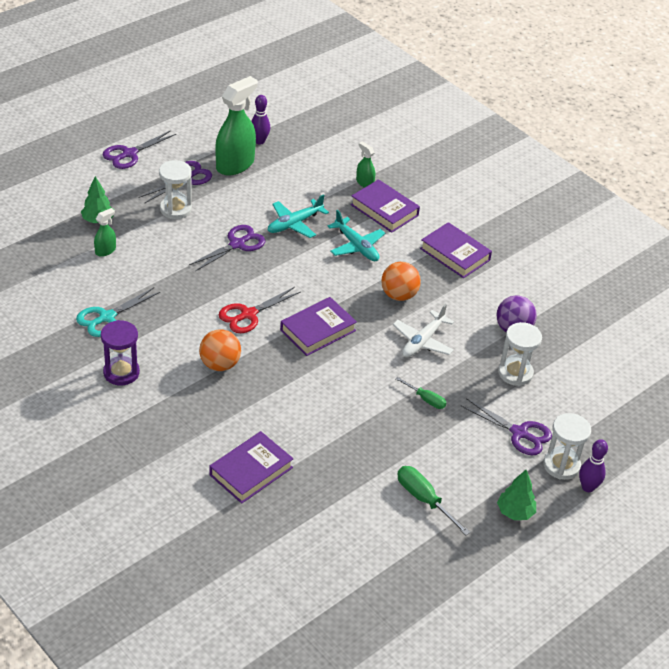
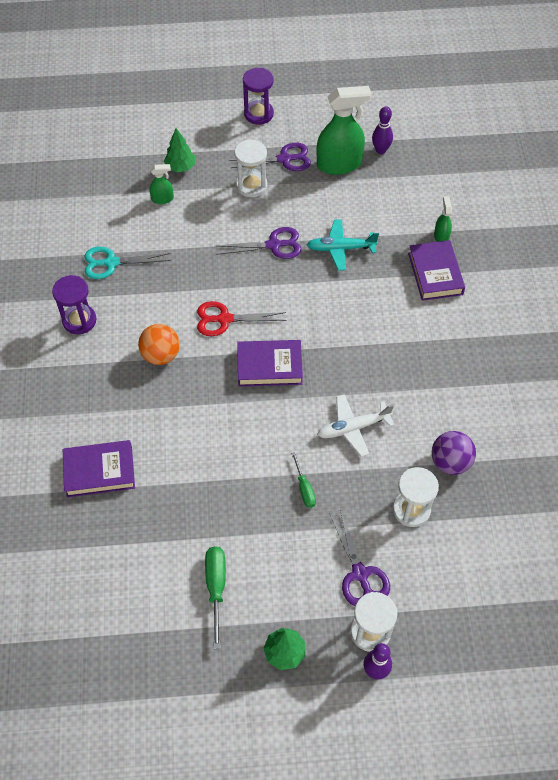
camera: 40 degrees right, 15 degrees up
(129, 154) = (258, 114): purple scissors -> purple hourglass
(356, 246) = (377, 298): turquoise plane -> none
(399, 295) = (372, 369): orange ball -> none
(455, 254) = (463, 353): purple book -> none

